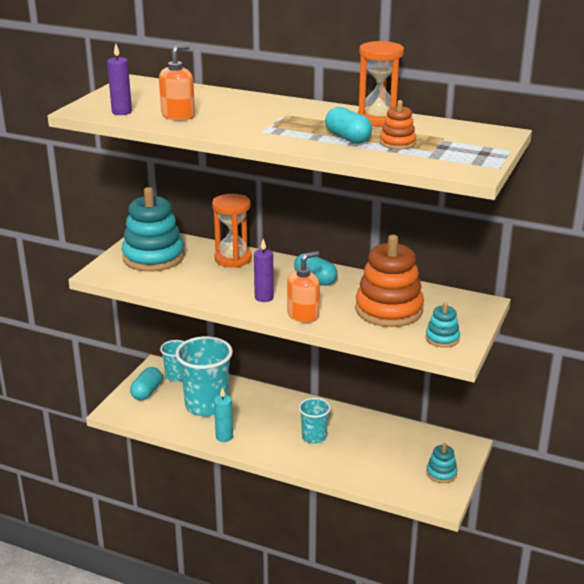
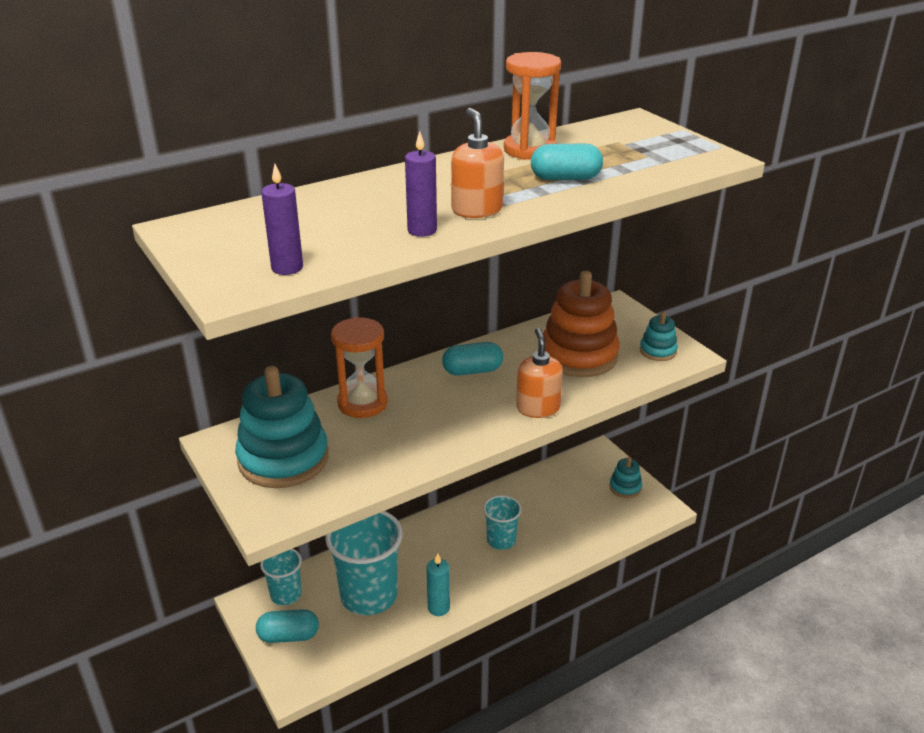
camera: 55 degrees left, 5 degrees up
(147, 392) = (288, 636): turquoise capsule -> turquoise capsule turned 60 degrees counterclockwise
(178, 116) = (360, 238): orange soap dispenser -> orange soap dispenser (476, 210)
(264, 297) = (474, 418): purple candle -> purple candle (422, 230)
(397, 143) = (608, 163): orange stacking toy -> none

